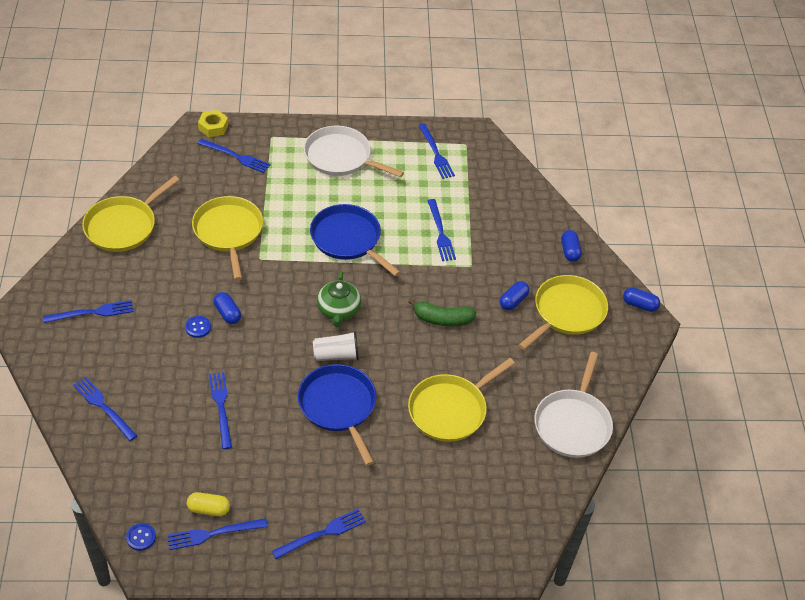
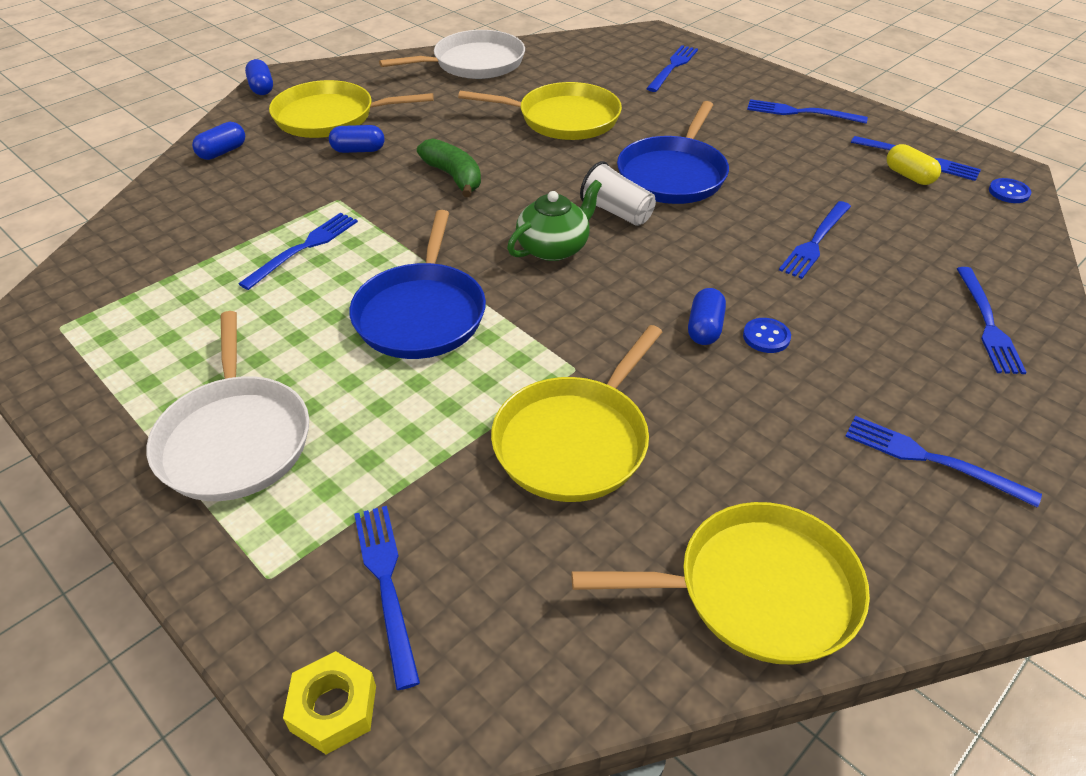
camera: 130 degrees left, 5 degrees down
(436, 153) = (115, 343): blue fork -> blue fork (673, 67)

